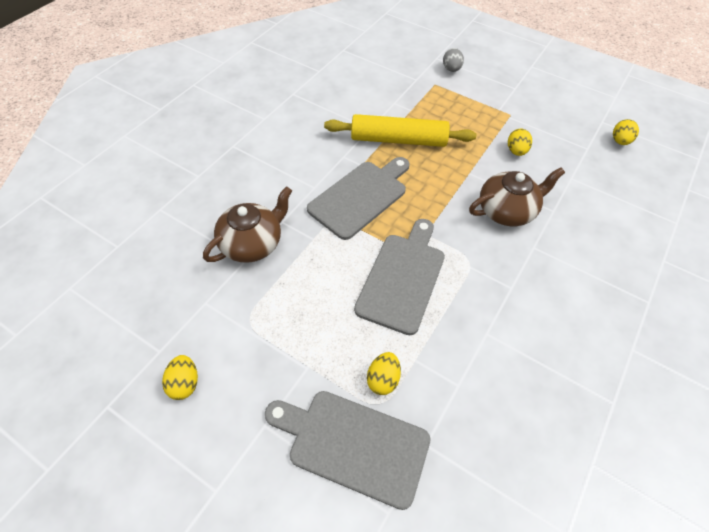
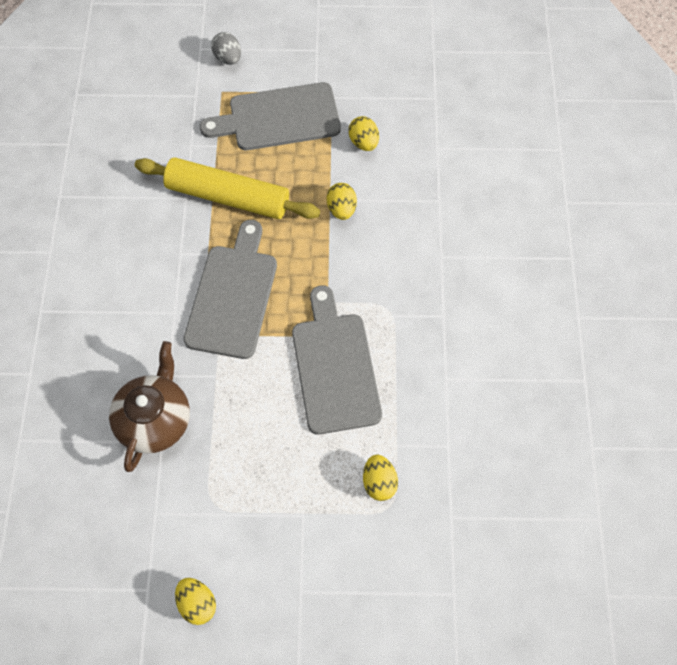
camera: 30 degrees left, 10 degrees up
(353, 444) = (389, 557): grey cutting board -> grey cutting board (278, 118)
(398, 140) = (228, 197): yellow rolling pin -> yellow rolling pin turned 45 degrees clockwise
(507, 211) = (393, 227): brown teapot -> none
(620, 141) = (463, 70): yellow egg -> yellow egg (341, 209)

